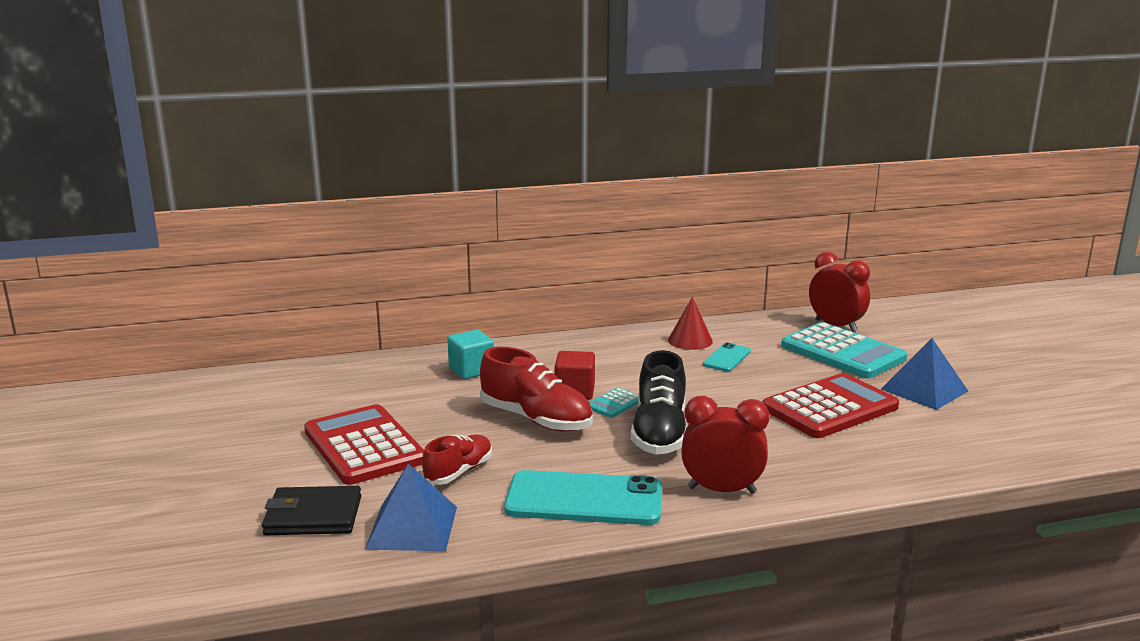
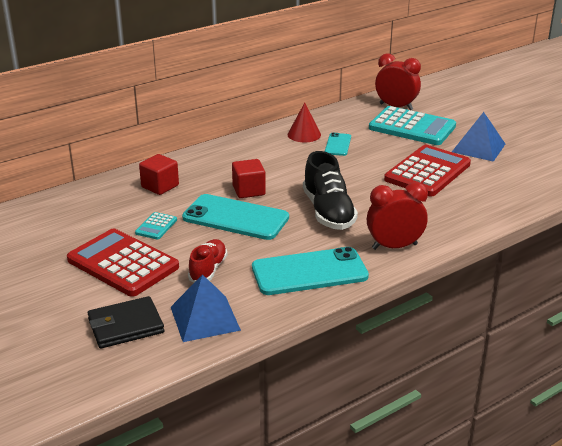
camera: 20 degrees left, 10 degrees up
(471, 370) = (160, 186): turquoise cube -> red cube
(536, 419) = (235, 218): red shoe -> turquoise phone
(614, 404) = (283, 195): turquoise calculator -> turquoise calculator (156, 226)

